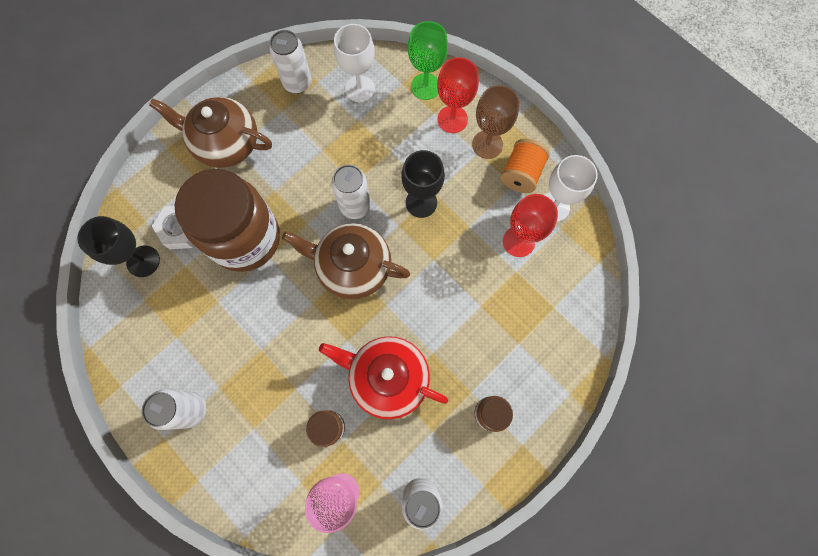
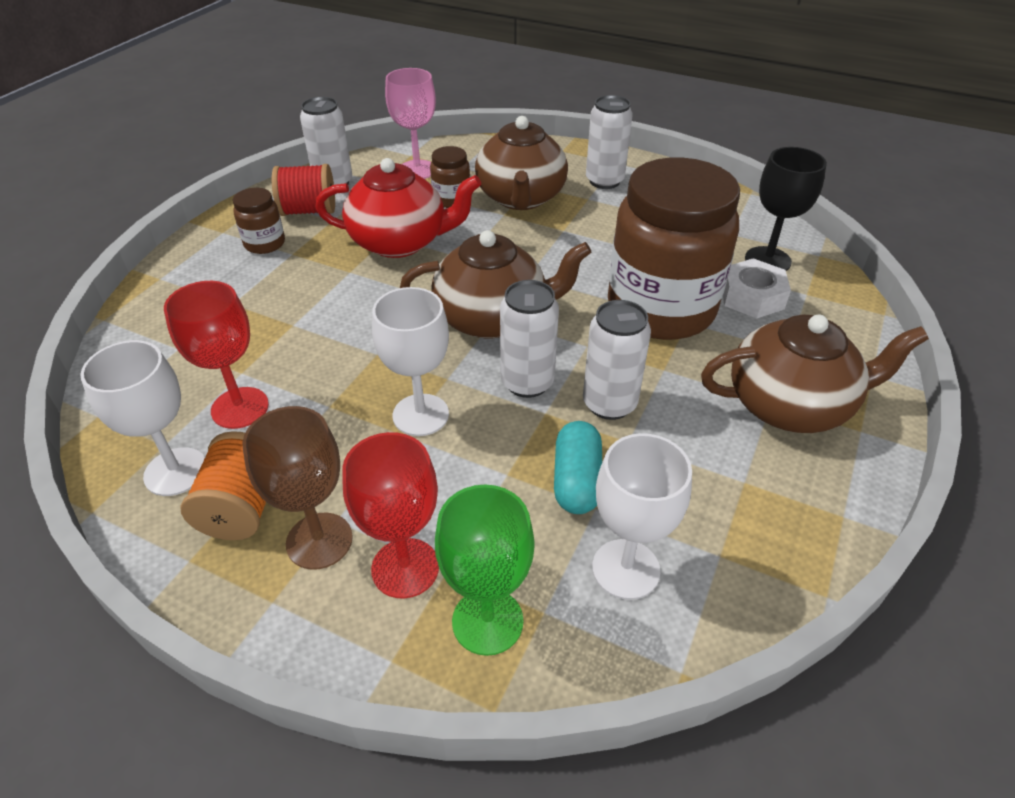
camera: 160 degrees right, 30 degrees down
(272, 408) = (521, 198): none -> brown teapot
(297, 83) = (755, 540): white can -> white can (609, 404)
(359, 136) = (576, 480): none -> turquoise capsule
(421, 202) = (420, 415): black goblet -> white goblet
(449, 453) = (308, 211): none -> red spool

